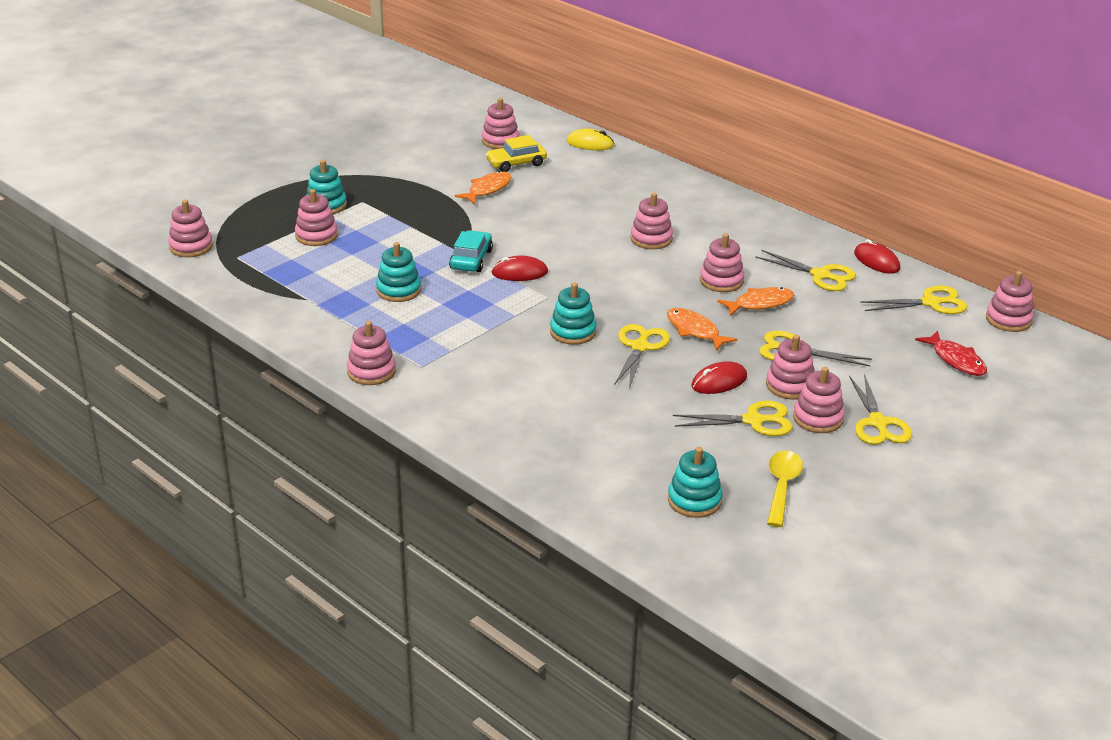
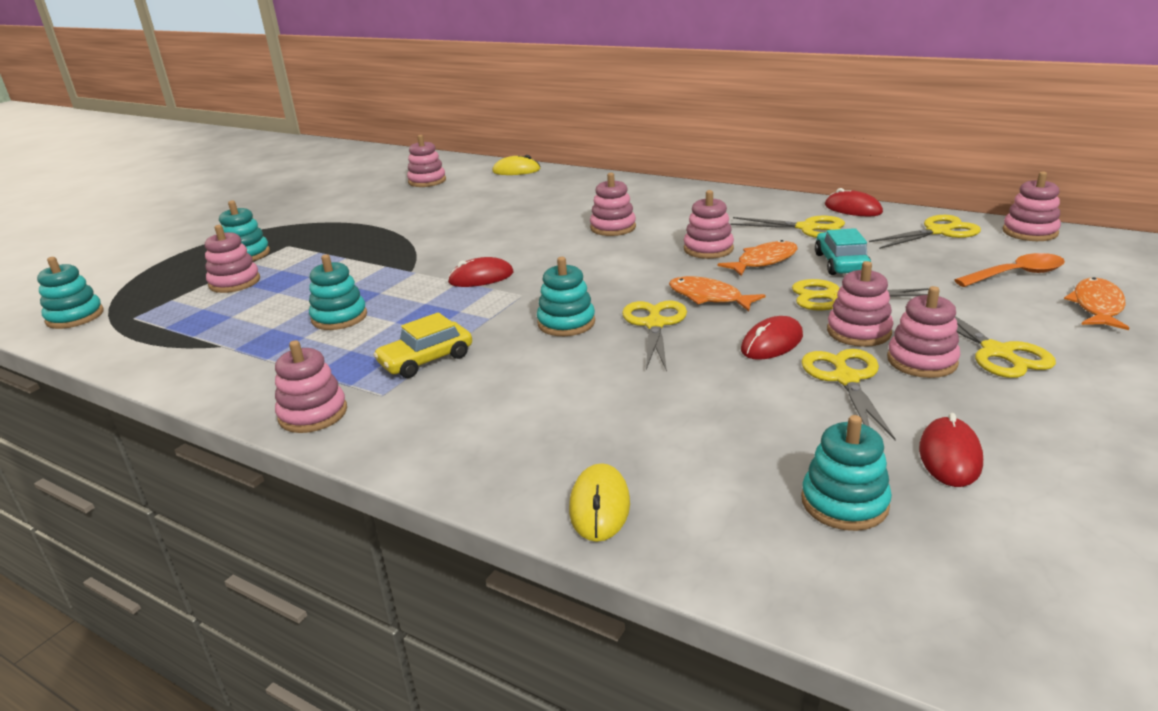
camera: 10 degrees left, 5 degrees down
(191, 247) = (75, 317): pink stacking toy -> turquoise stacking toy
(471, 259) = (421, 275): turquoise car -> turquoise car (841, 263)
(487, 189) = (424, 216): orange fish -> orange fish (1097, 306)
(516, 163) = (448, 194): yellow car -> yellow car (426, 360)
(543, 472) = (599, 506): none -> yellow mouse
(753, 421) = (846, 379): yellow scissors -> yellow scissors turned 75 degrees counterclockwise
(782, 487) = (950, 456): yellow spoon -> red mouse
(956, 360) = (1016, 274): red fish -> orange spoon

